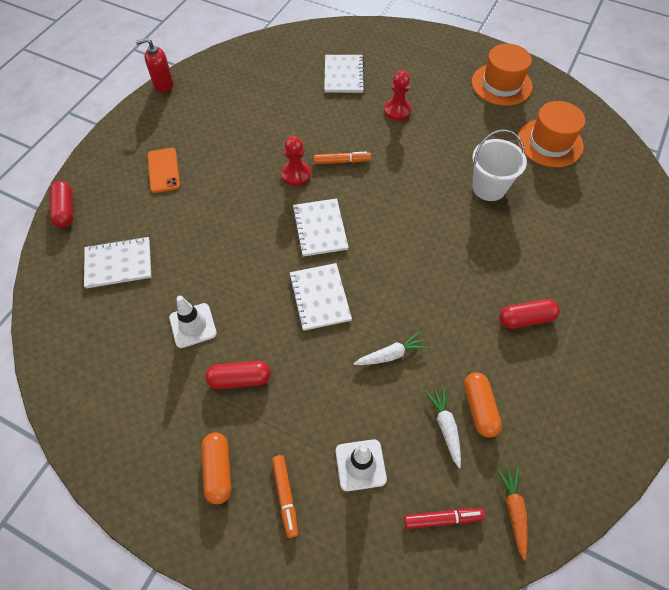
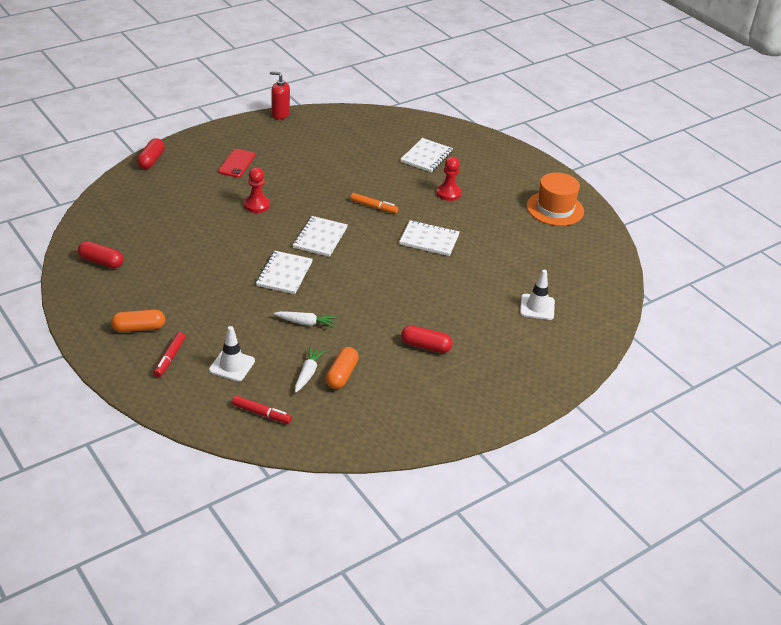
camera: 25 degrees right, 20 degrees down
(118, 263) = (163, 202): white notebook -> white notebook (429, 240)
(163, 170) = (237, 163): orange phone -> red phone
(193, 325) = (184, 253): white traffic cone -> white traffic cone (537, 307)
(218, 470) = (139, 328): orange capsule -> orange capsule turned 60 degrees clockwise
(240, 379) = (191, 292): red capsule -> red capsule (101, 262)
(285, 496) = (170, 358): orange marker -> red marker
(296, 174) = (331, 201): red pawn -> red pawn (256, 205)
(489, 187) = (475, 265): white bucket -> none
(513, 511) = (313, 432): orange carrot -> none
(550, 143) = (557, 259): orange hat -> none

